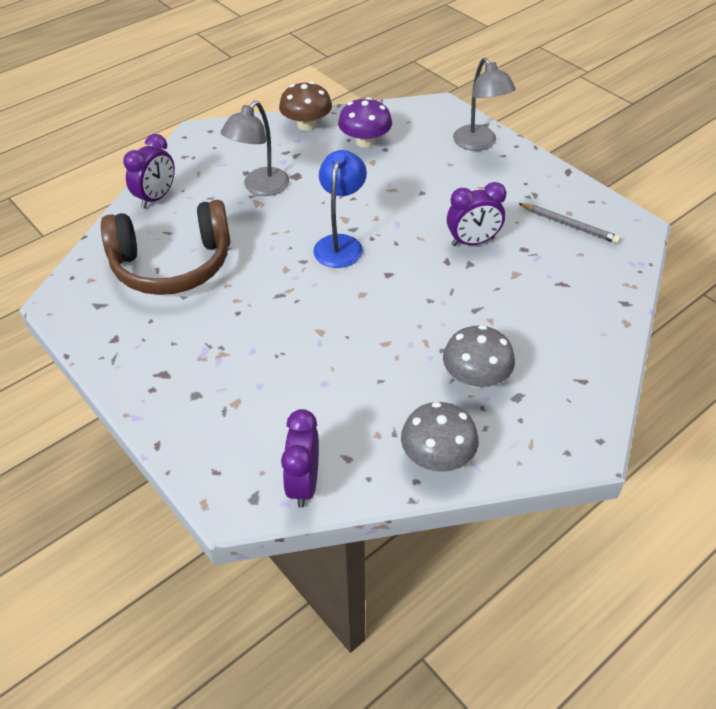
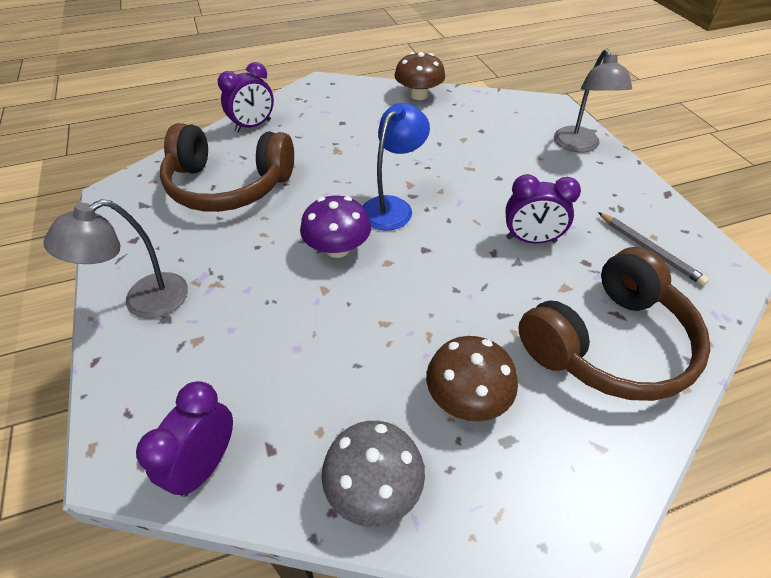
camera: 20 degrees right, 0 degrees up
(260, 188) = (347, 138): grey lamp -> grey lamp (144, 301)
(365, 141) = (465, 120): purple mushroom -> purple mushroom (337, 248)
(475, 377) = (467, 397): grey mushroom -> brown mushroom
(563, 307) = (608, 343): none -> brown headphones

